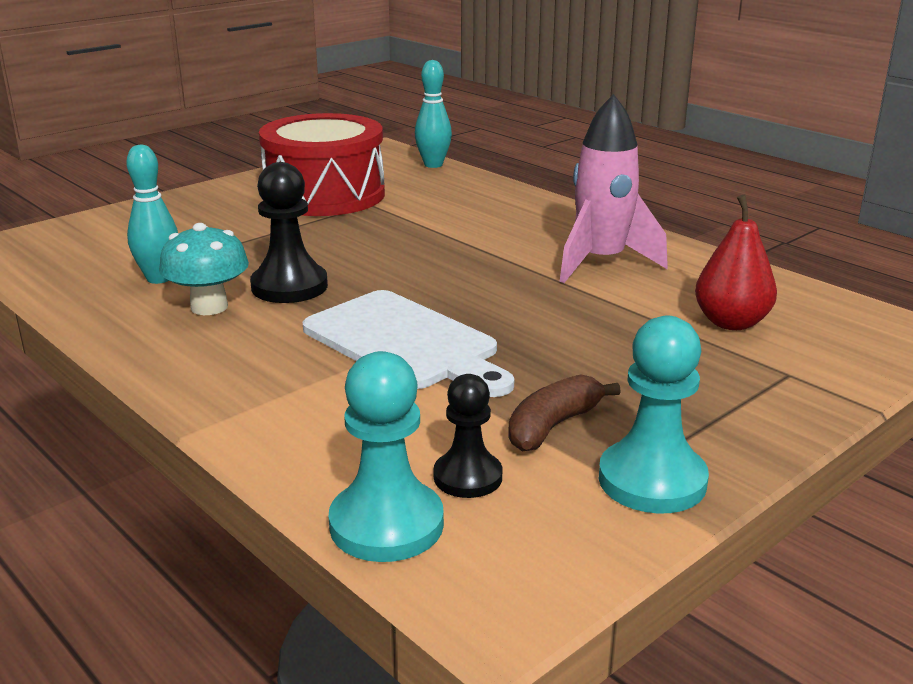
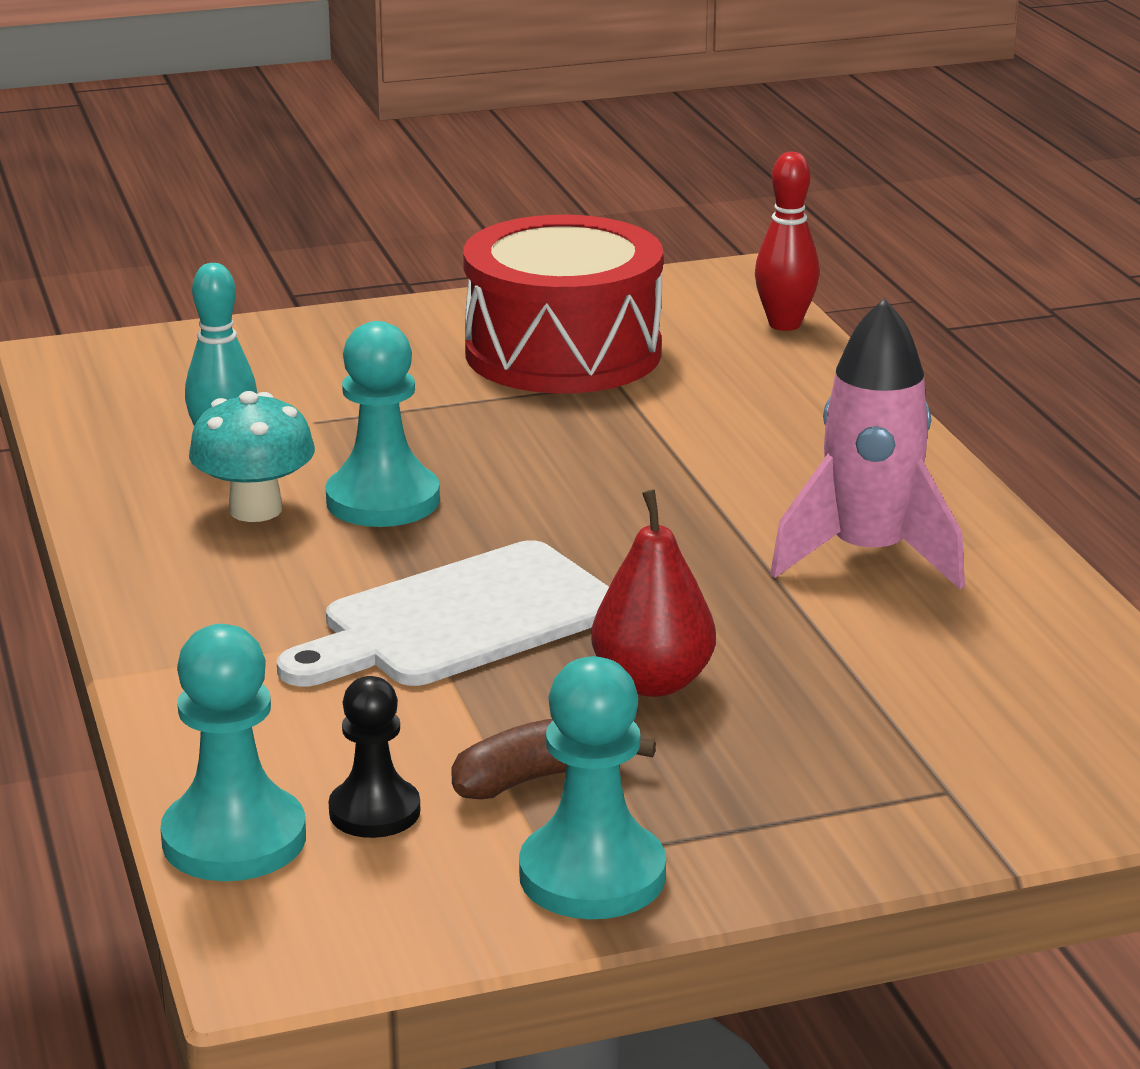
camera: 25 degrees right, 0 degrees up
(289, 286) = (383, 500): black pawn -> turquoise pawn
(405, 343) = (460, 620): white cutting board -> white cutting board turned 75 degrees clockwise
(433, 165) = (784, 324): turquoise bowling pin -> red bowling pin
(731, 322) = (956, 696): red pear -> red pear (652, 682)

